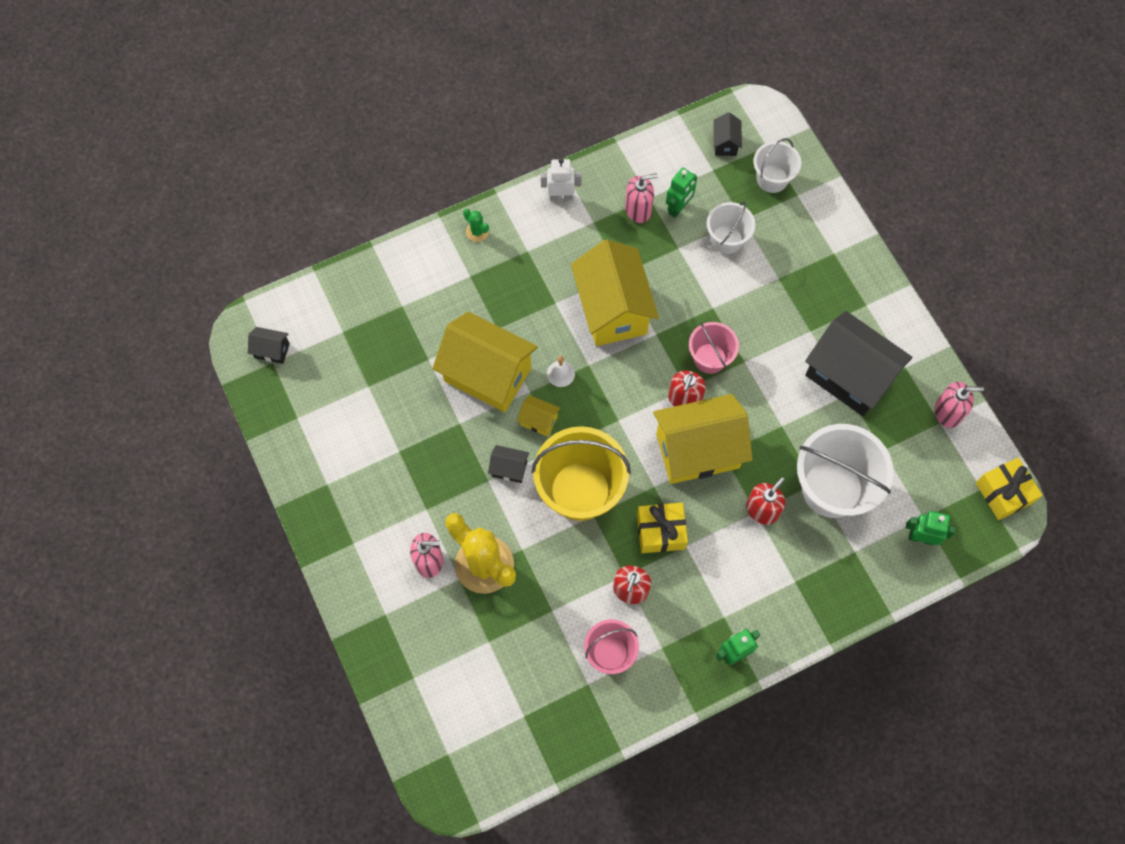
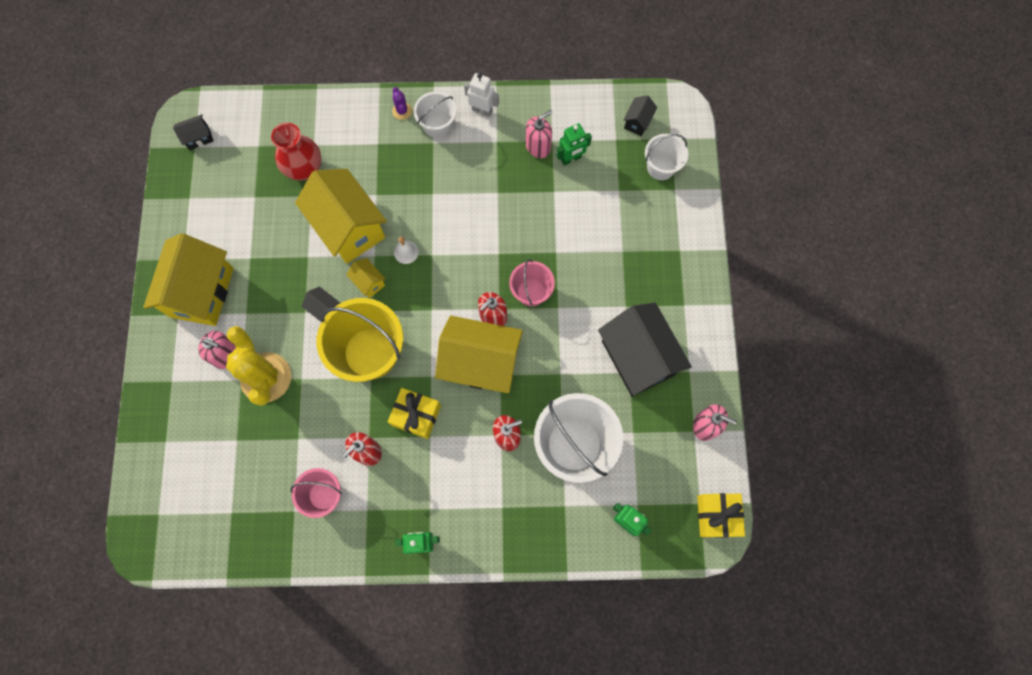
camera: 25 degrees right, 5 degrees up
(272, 350) = (198, 138): black house -> black house turned 60 degrees counterclockwise
(406, 334) = (304, 169): none -> red vase
(477, 232) = (402, 111): green cactus -> purple cactus
(612, 309) = (474, 218): yellow house -> yellow house (202, 292)
(638, 209) = (538, 147): pink soap dispenser -> pink soap dispenser turned 45 degrees counterclockwise
(726, 239) = (596, 201): white bucket -> white bucket (438, 126)

